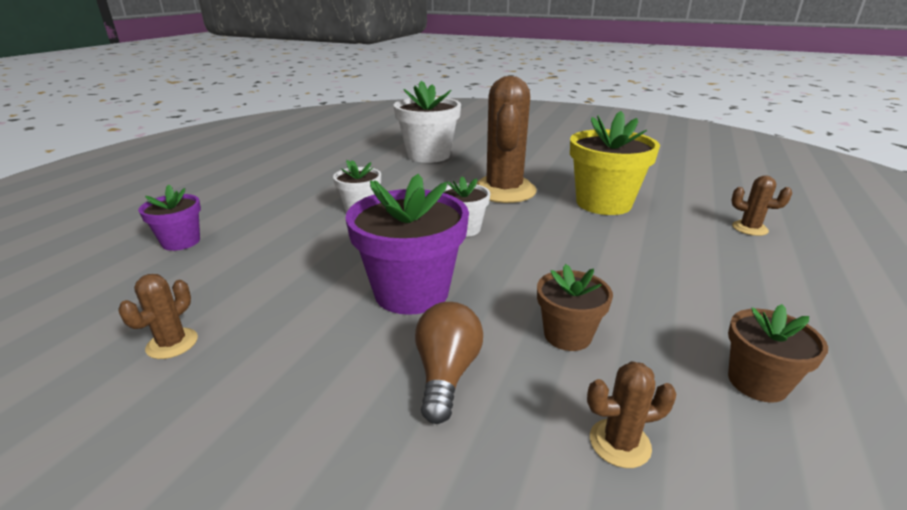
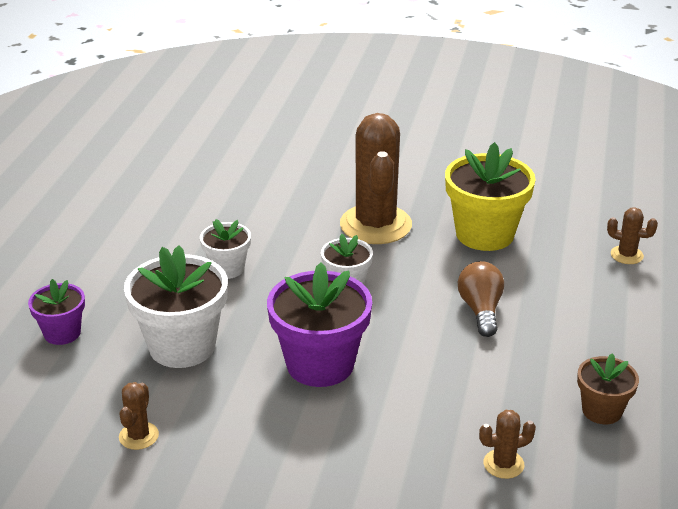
camera: 10 degrees left, 5 degrees up
(428, 155) = (271, 171): white flower pot -> white flower pot (182, 346)
(446, 374) = (373, 432): brown light bulb -> brown light bulb (481, 310)
(567, 335) = (461, 390): brown flower pot -> none

